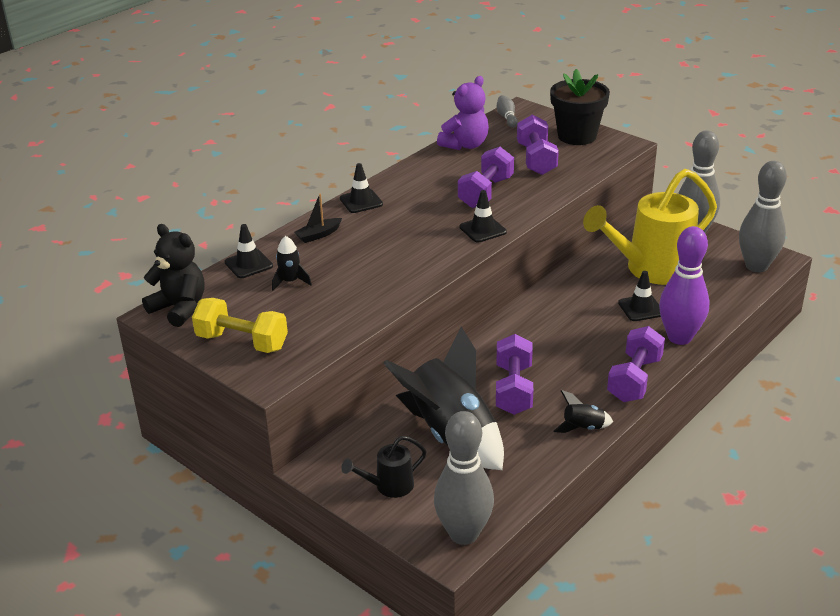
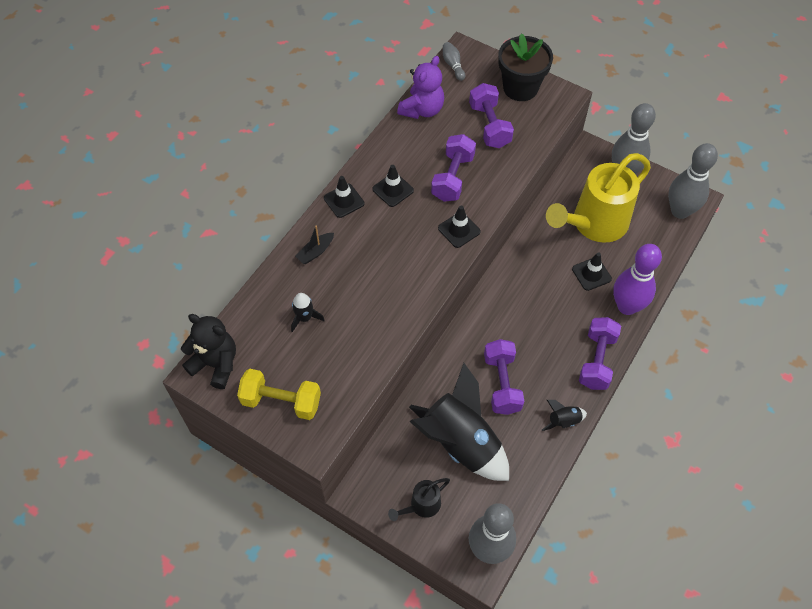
camera: 10 degrees left, 25 degrees up
(248, 264) = (262, 298): black traffic cone -> black traffic cone (393, 190)

